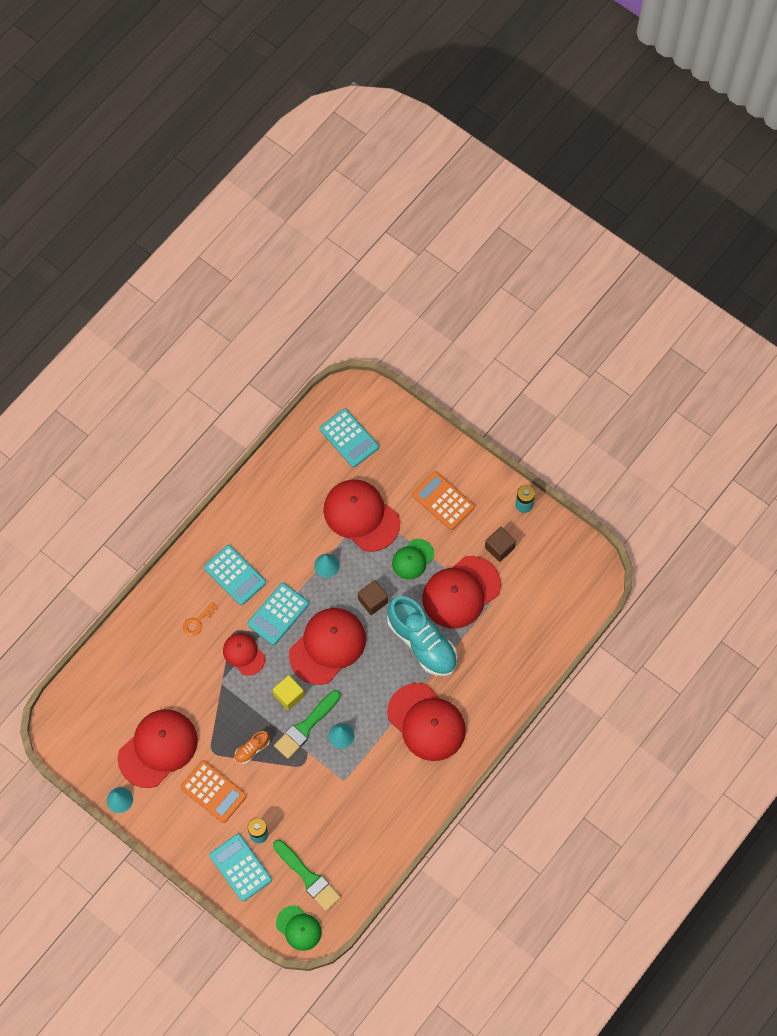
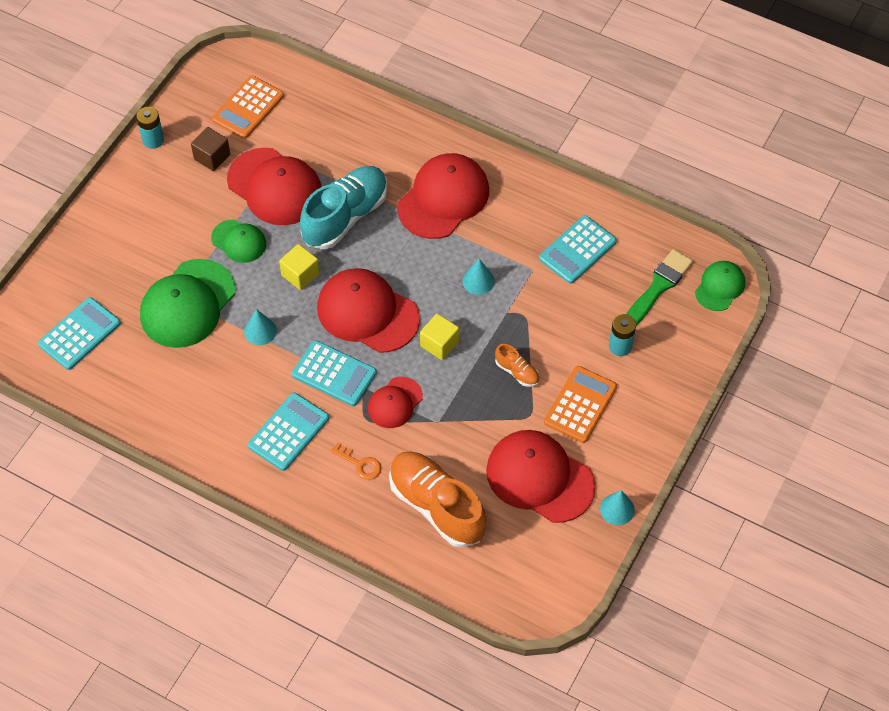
camera: 100 degrees left, 10 degrees down
(151, 670) = (436, 506): none -> orange shoe
(240, 867) = (666, 358): turquoise calculator -> turquoise calculator (577, 250)
(306, 726) = (475, 319): green brush -> none
(361, 516) = (187, 304): red cap -> green cap
(373, 601) = (300, 274): brown cube -> yellow cube
(443, 501) = (157, 221): orange calculator -> orange calculator (248, 108)

